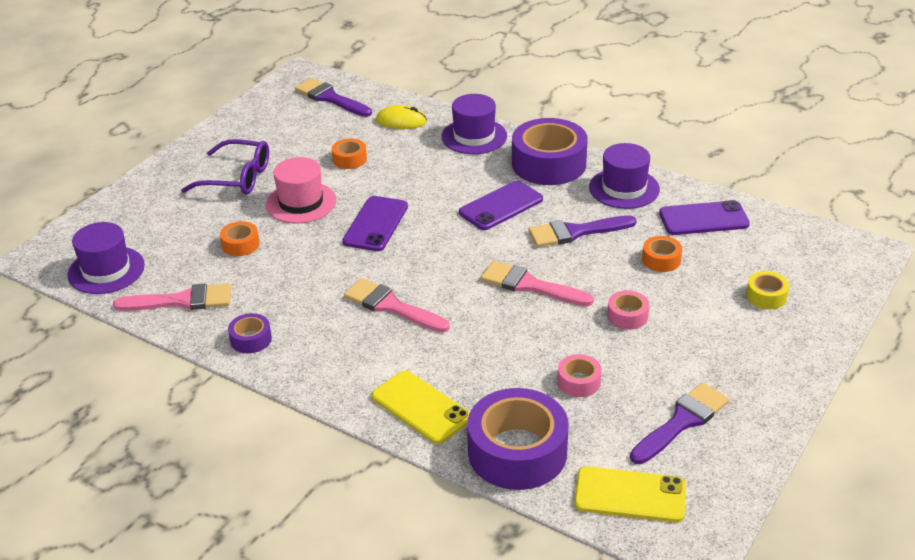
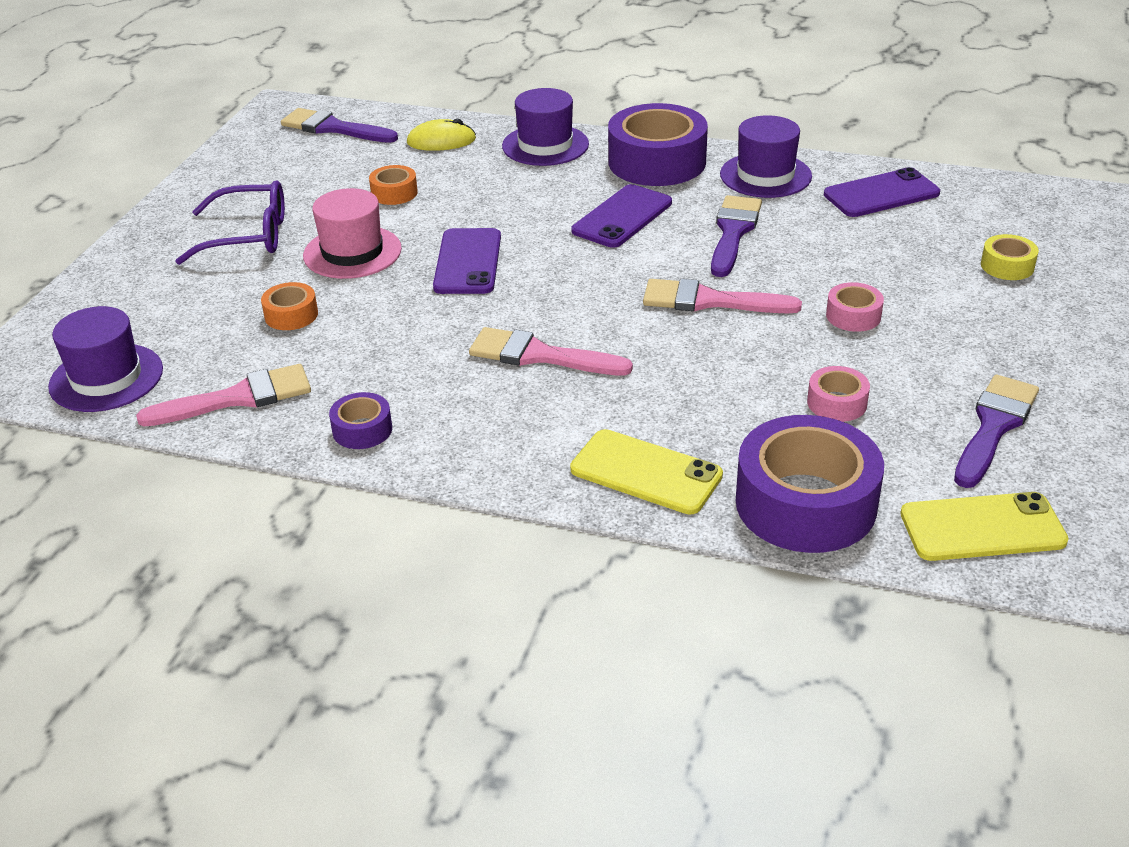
camera: 15 degrees left, 0 degrees up
(575, 232) = (733, 232): purple brush -> purple brush turned 135 degrees clockwise
(661, 260) = (857, 246): orange tape -> none

